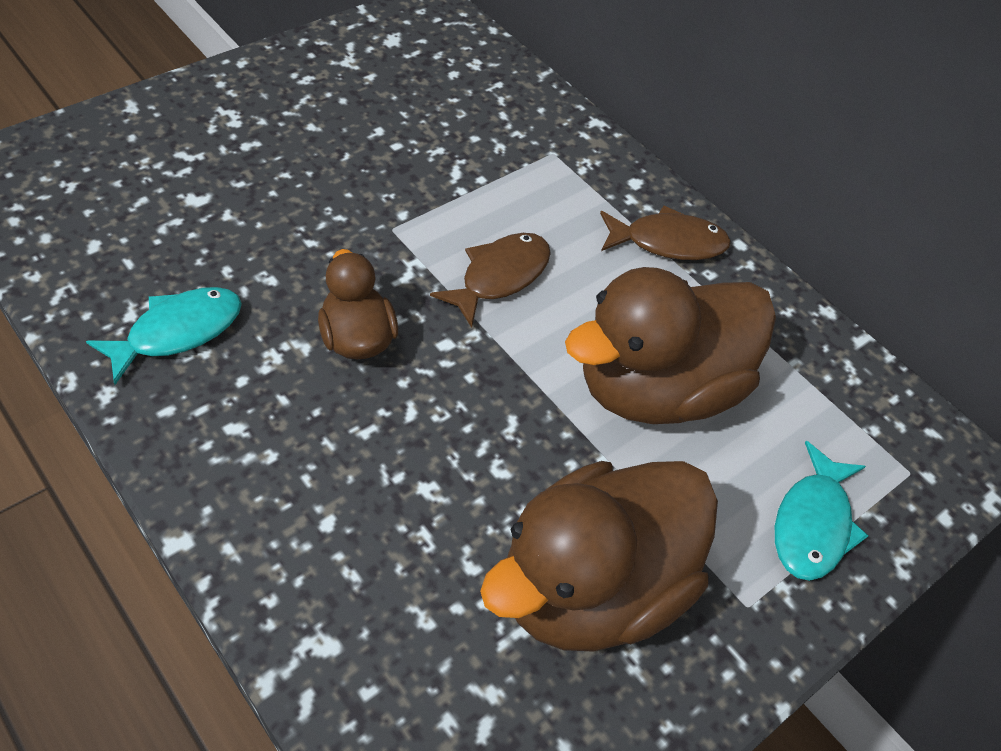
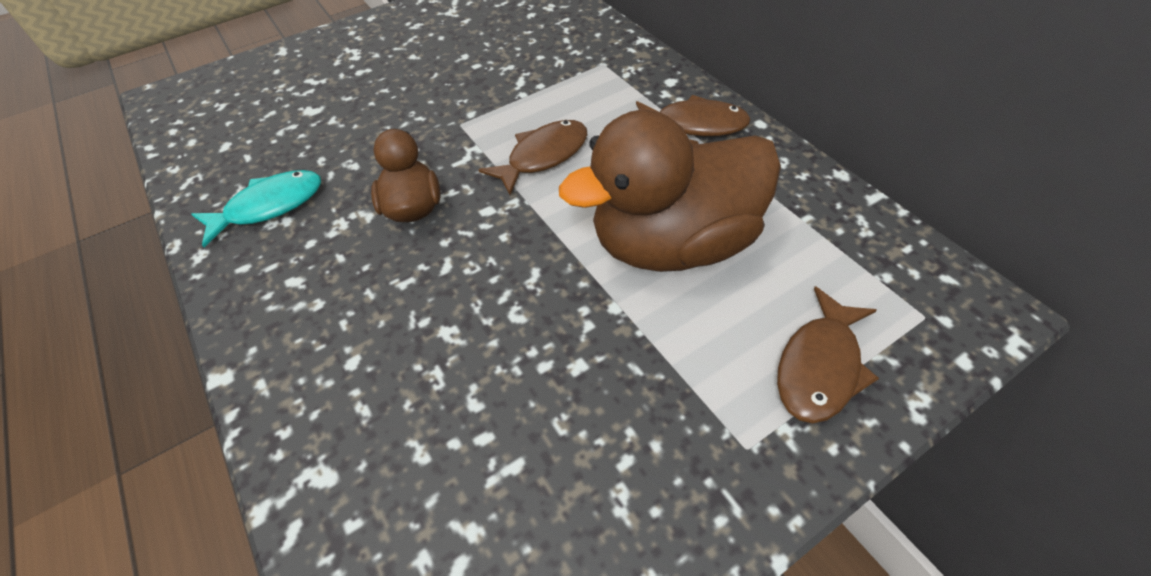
camera: 15 degrees right, 0 degrees up
(591, 588) = (587, 426): brown duck -> none
(812, 524) = (819, 366): turquoise fish -> brown fish

